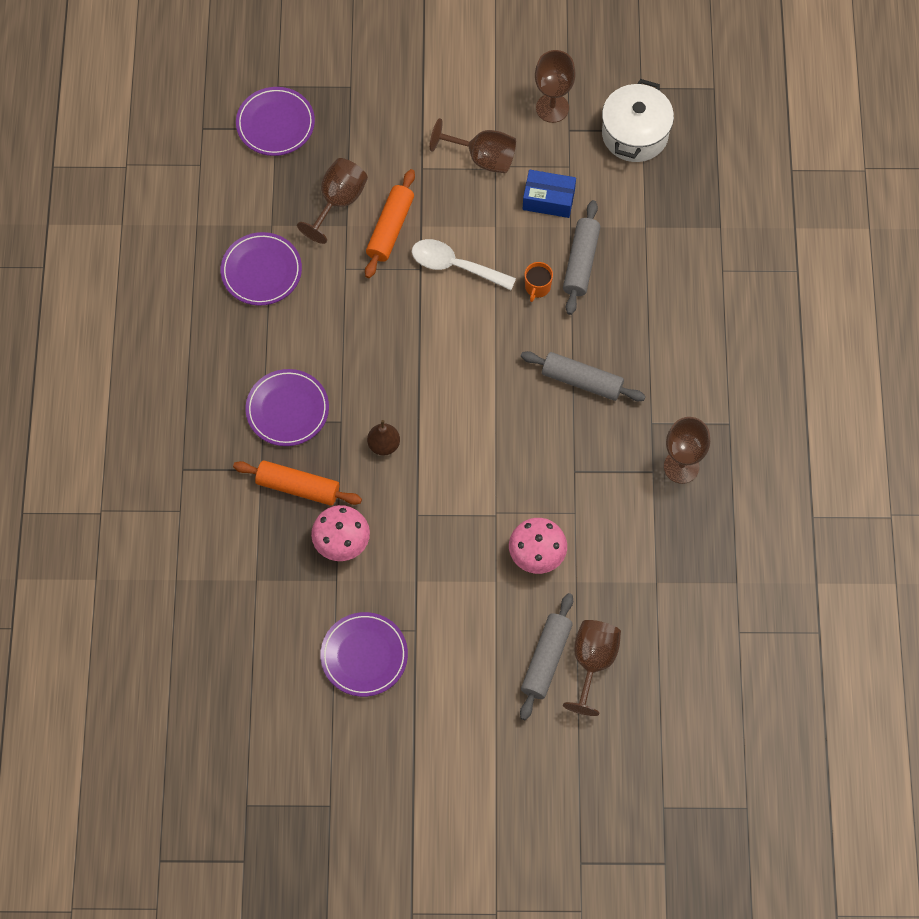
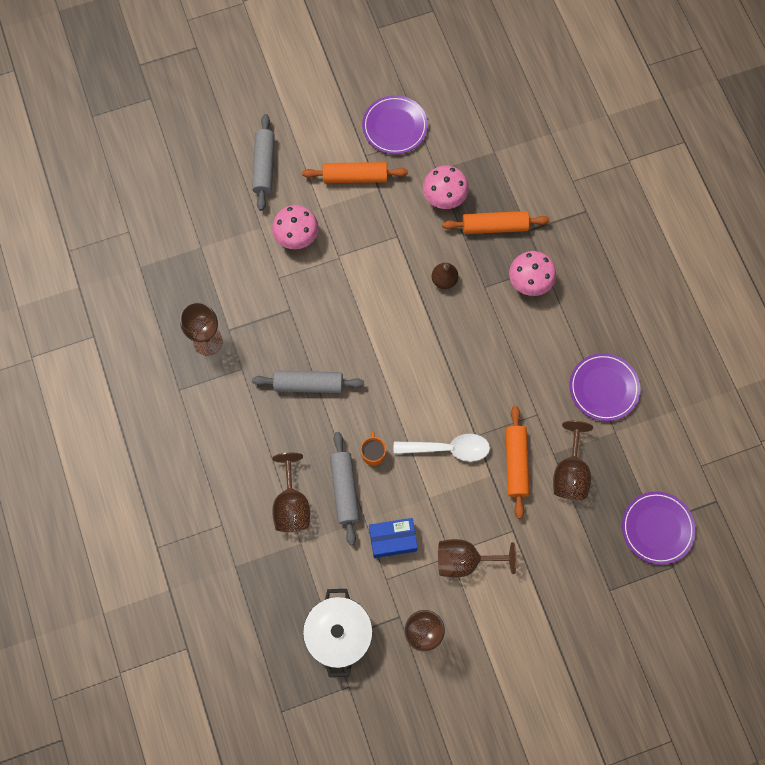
camera: 160 degrees right, 5 degrees up
(287, 409) = (529, 282): purple plate -> pink mushroom
(439, 606) = (355, 177): none -> orange rolling pin
(592, 662) = (230, 175): brown goblet -> brown goblet (292, 505)

